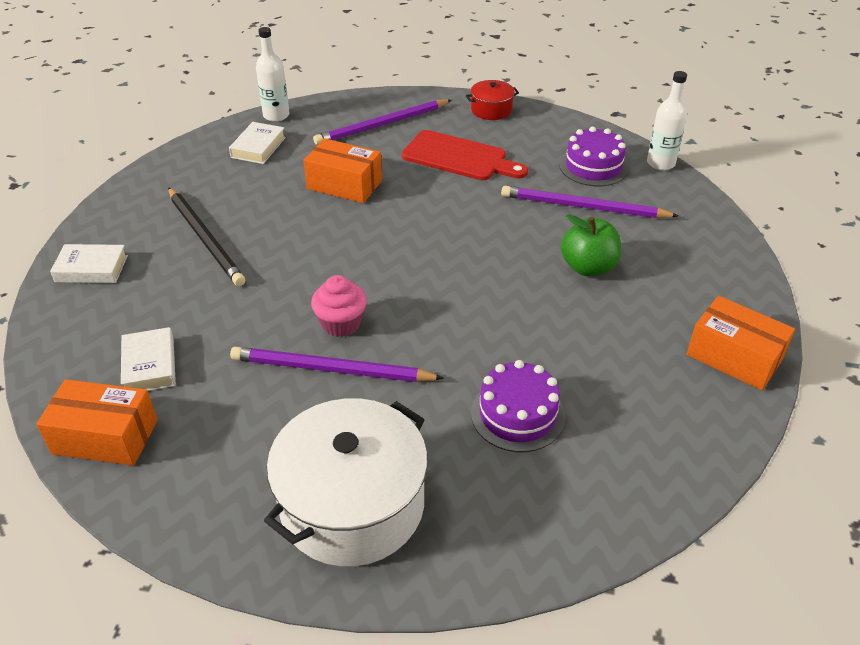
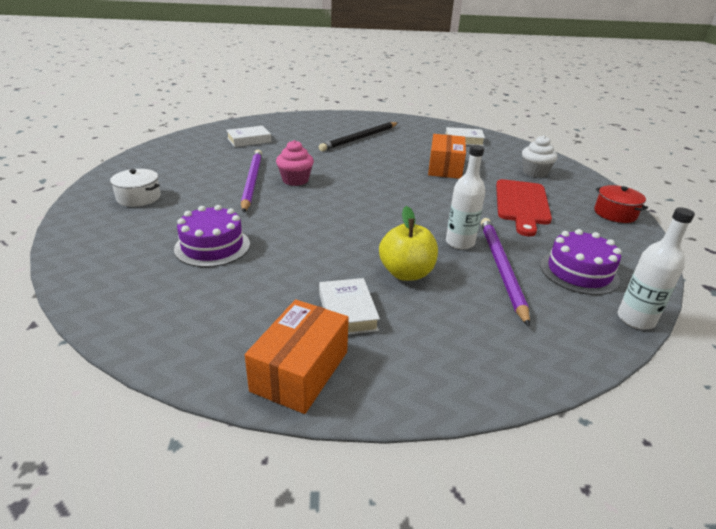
camera: 75 degrees right, 10 degrees down
(91, 269) = (320, 120): white book -> white book (347, 312)
(105, 437) = (197, 138): orange box -> none
(276, 115) = (506, 141): white bottle -> white bottle (460, 243)
(352, 505) = (138, 197): white pot -> white pot, size x0.47
(382, 125) = (535, 172): purple pencil -> white cupcake
(588, 267) = (406, 273): green apple -> yellow apple

